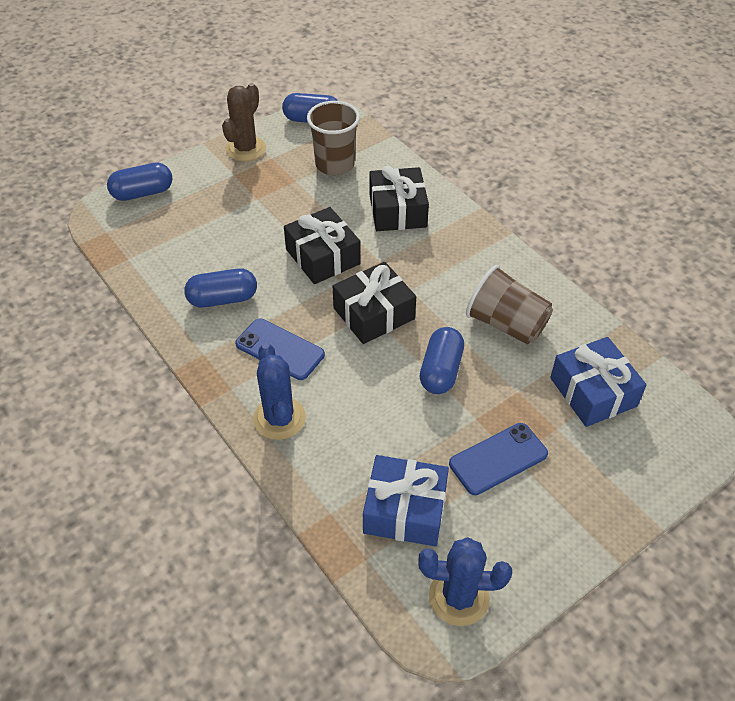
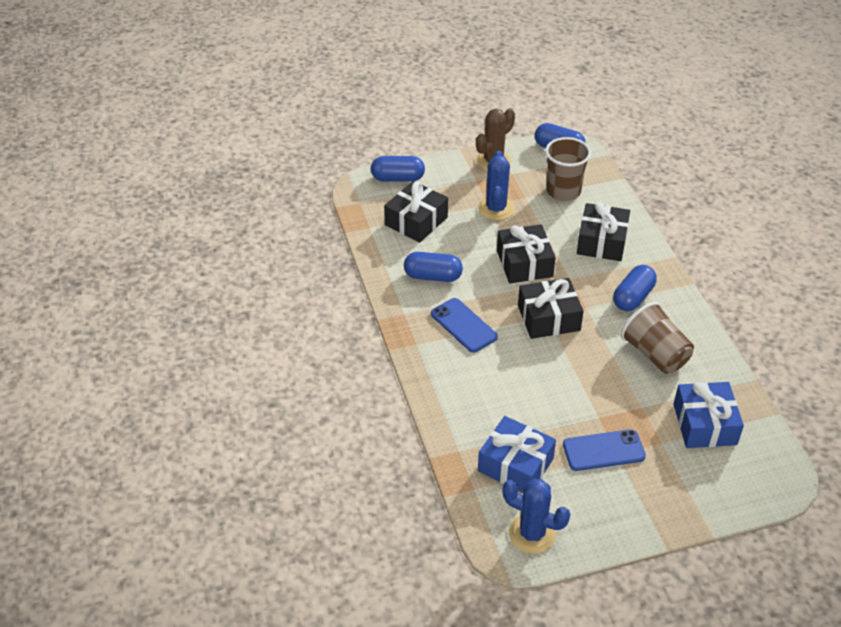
camera: 20 degrees right, 5 degrees down
(181, 238) = (416, 221): none -> black gift
(279, 418) = (445, 375): blue cactus -> blue cactus (496, 209)
(441, 371) = (585, 375): blue capsule -> blue capsule (633, 297)

